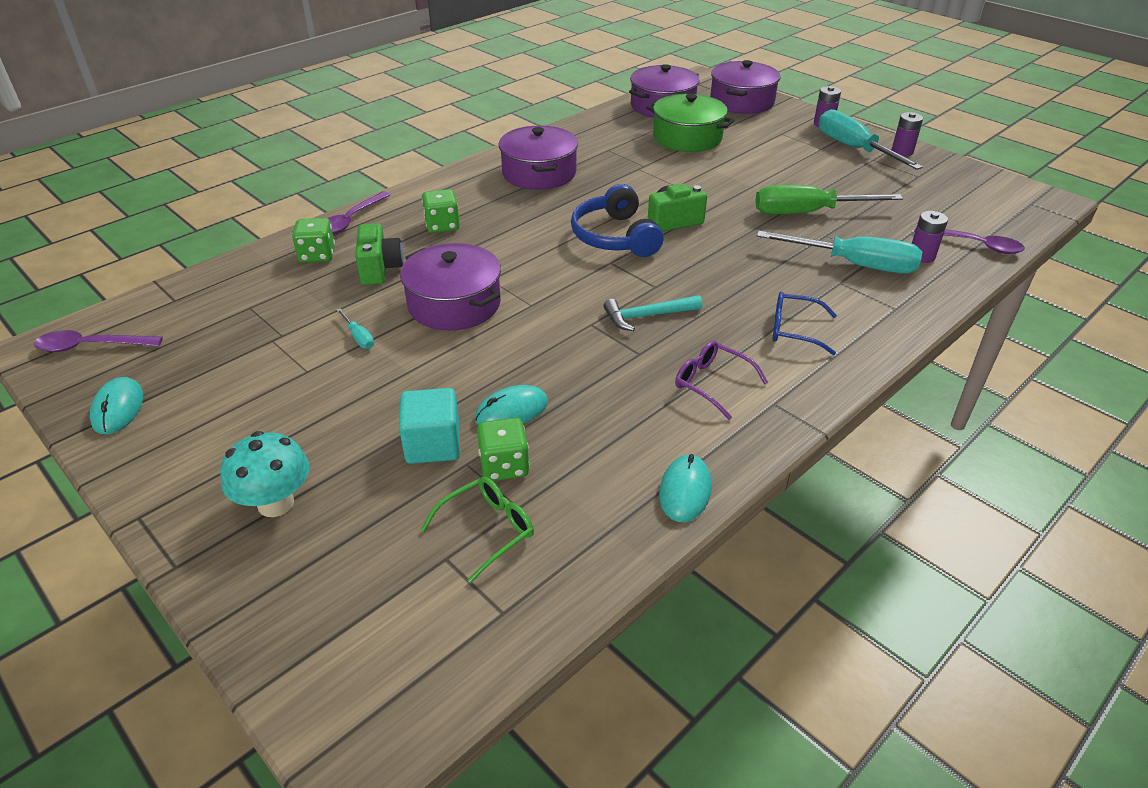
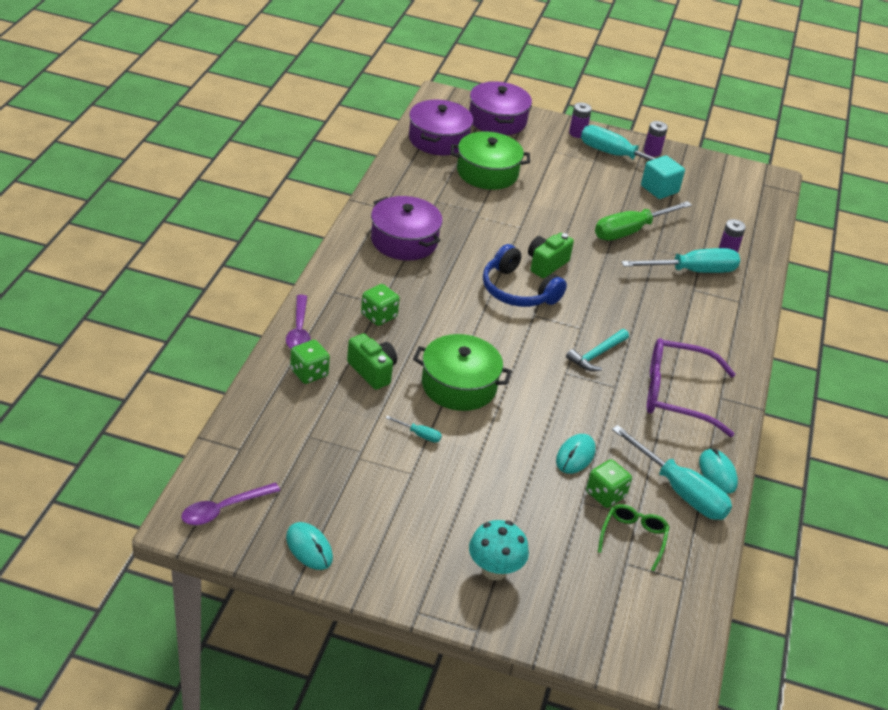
camera: 35 degrees left, 0 degrees up
(433, 445) = (550, 496): turquoise cube -> turquoise cube (659, 189)
(454, 304) = (459, 385): purple pot -> green pot
(609, 495) = (680, 491): none -> turquoise screwdriver
(712, 384) = (676, 395): purple glasses -> purple glasses, size x1.84
(794, 330) = (694, 338): blue glasses -> none
(975, 245) = (752, 232): purple spoon -> none

